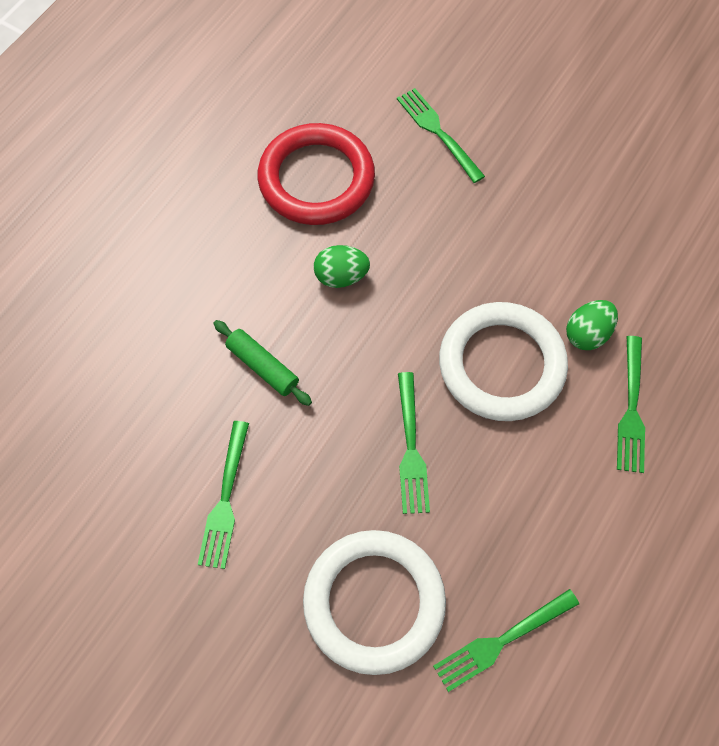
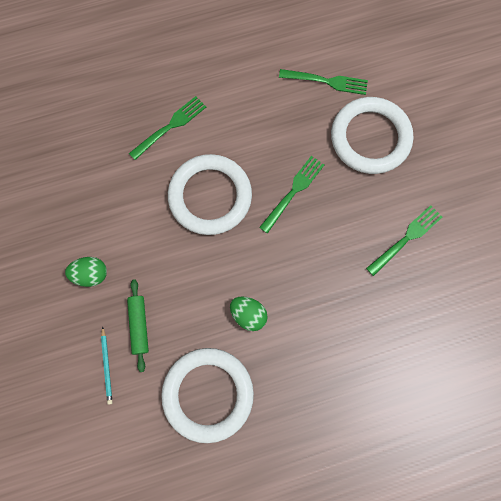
camera: 140 degrees left, 10 degrees up
(262, 367) = (334, 295): green rolling pin -> green rolling pin (139, 325)
(316, 179) = (208, 394): red ring -> white ring
(437, 132) = (107, 366): green fork -> turquoise pencil
(587, 334) = (152, 177): green egg -> green egg (91, 274)

